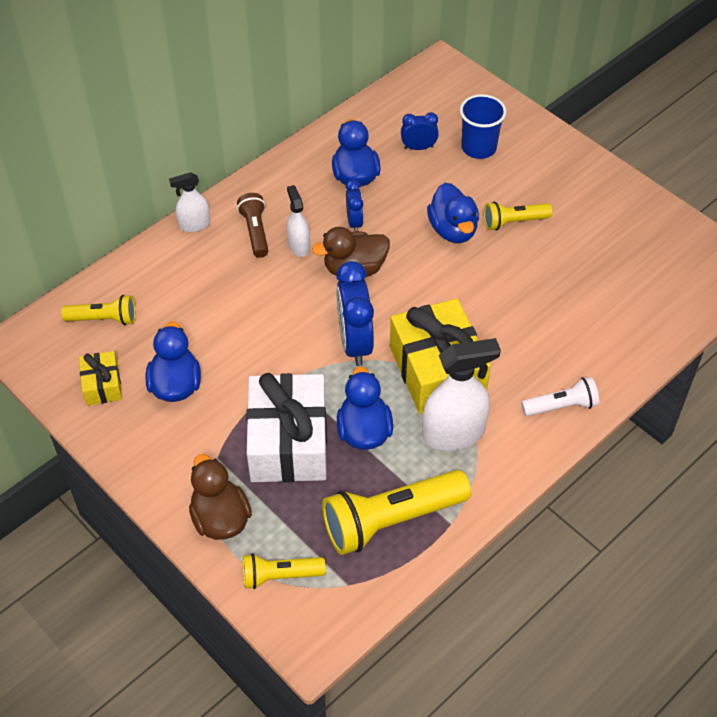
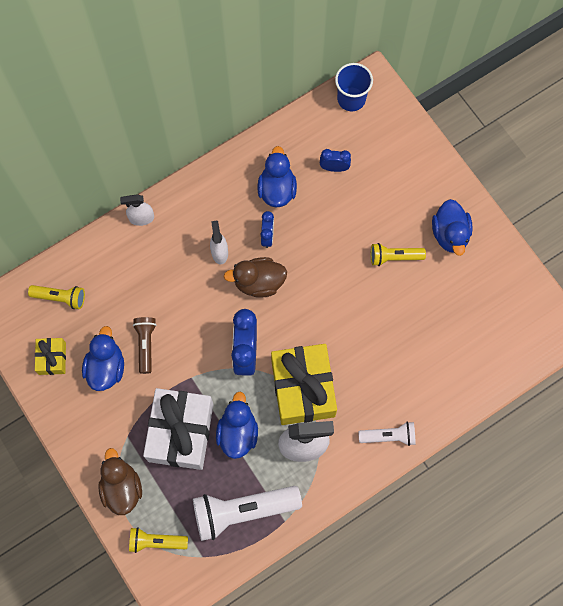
camera: 10 degrees right, 20 degrees up
(255, 231) = (188, 233): brown flashlight -> brown flashlight (146, 344)
(391, 520) = (242, 511): yellow flashlight -> white flashlight
(453, 230) = (344, 257): blue duck -> blue duck (450, 234)
(479, 148) = (383, 176): blue cup -> blue cup (351, 99)

